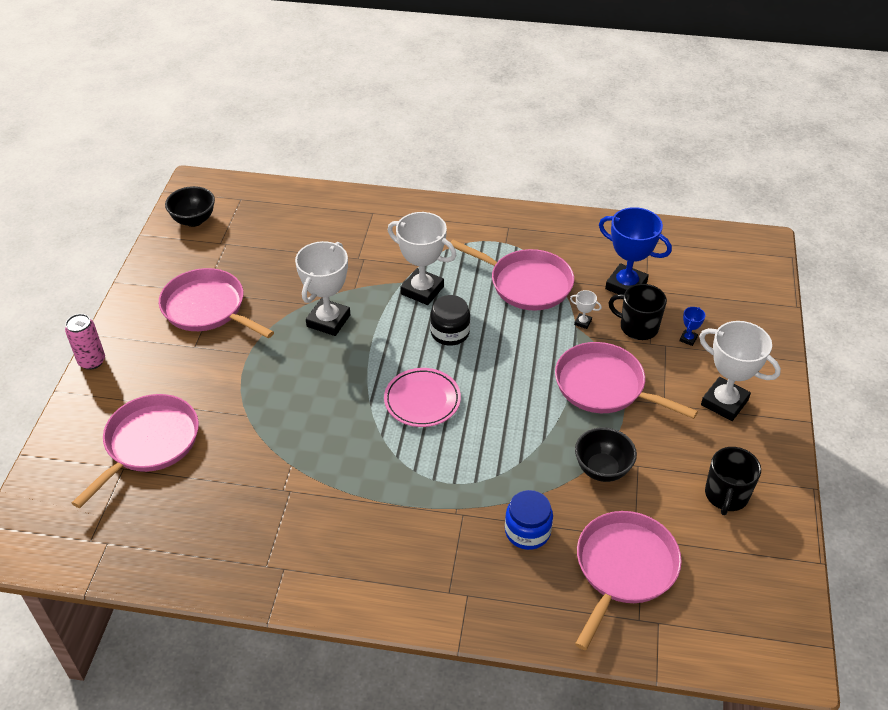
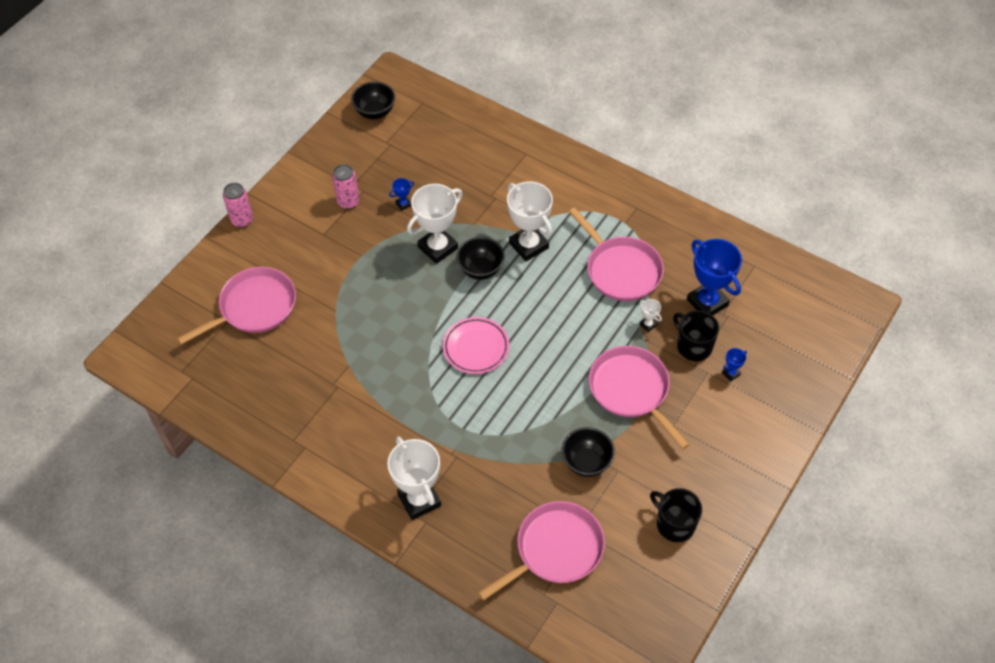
camera: 25 degrees right, 10 degrees up
(207, 308) = (348, 202): pink pan -> pink can
(269, 292) = (403, 204): none -> blue trophy
(385, 327) = (481, 269): none -> black bowl
(450, 333) = (530, 294): black jar -> none
(527, 531) = (498, 490): blue jar -> none
(724, 402) = (725, 443): white trophy -> white trophy (419, 500)
(726, 495) = (674, 524): black mug -> black mug turned 90 degrees clockwise

